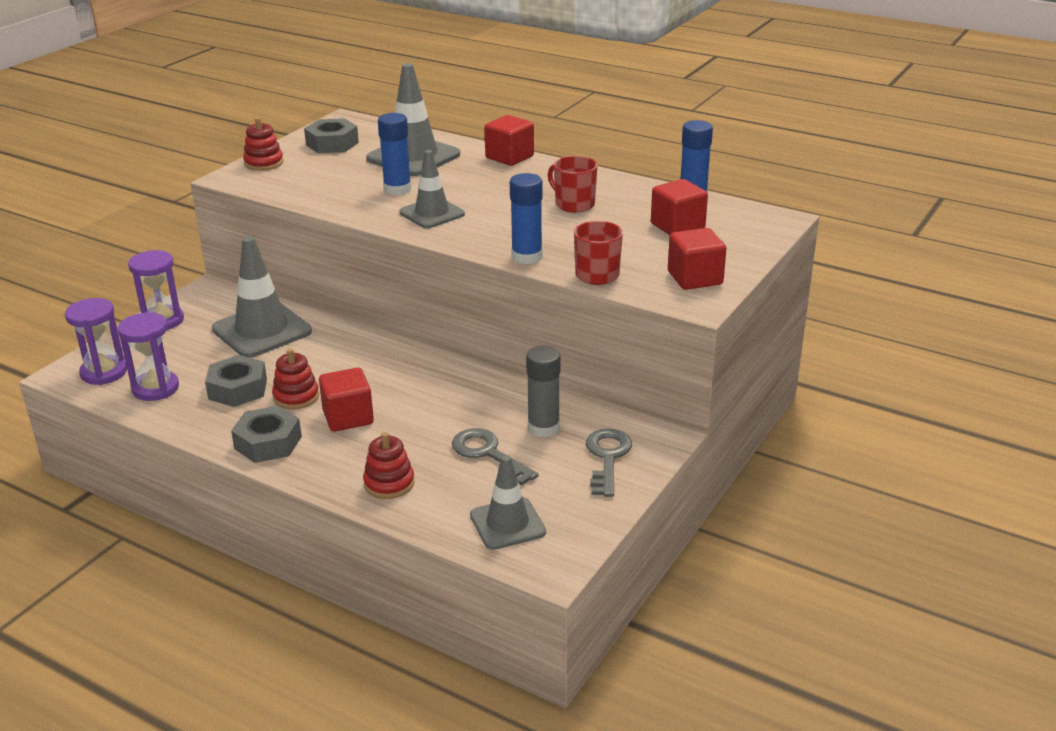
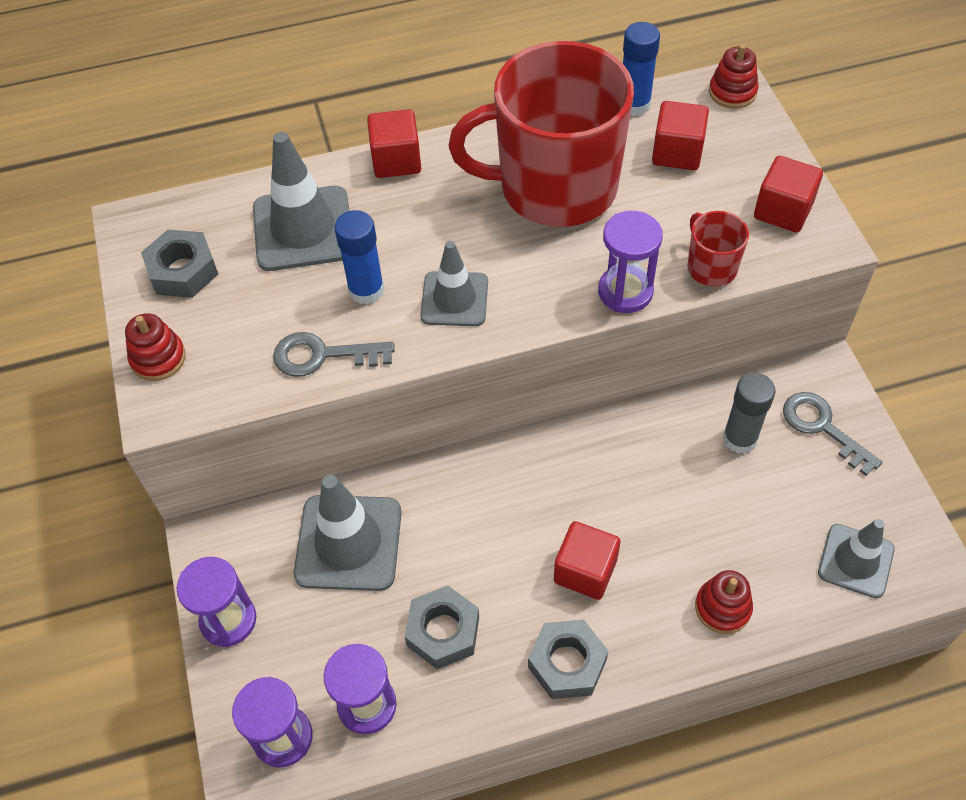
camera: 45 degrees left, 25 degrees up
(296, 397) = (507, 590): red stacking toy -> red stacking toy (732, 92)
(487, 454) = (742, 505): grey key -> grey key (322, 356)
(527, 257) = (625, 291): blue glue stick -> purple hourglass
(574, 204) = (555, 187): red mug -> red mug, size x2.46

